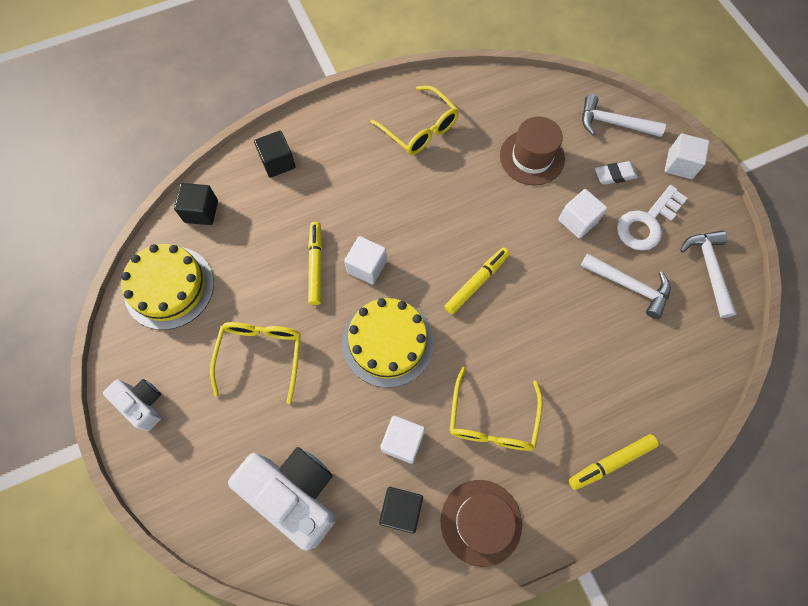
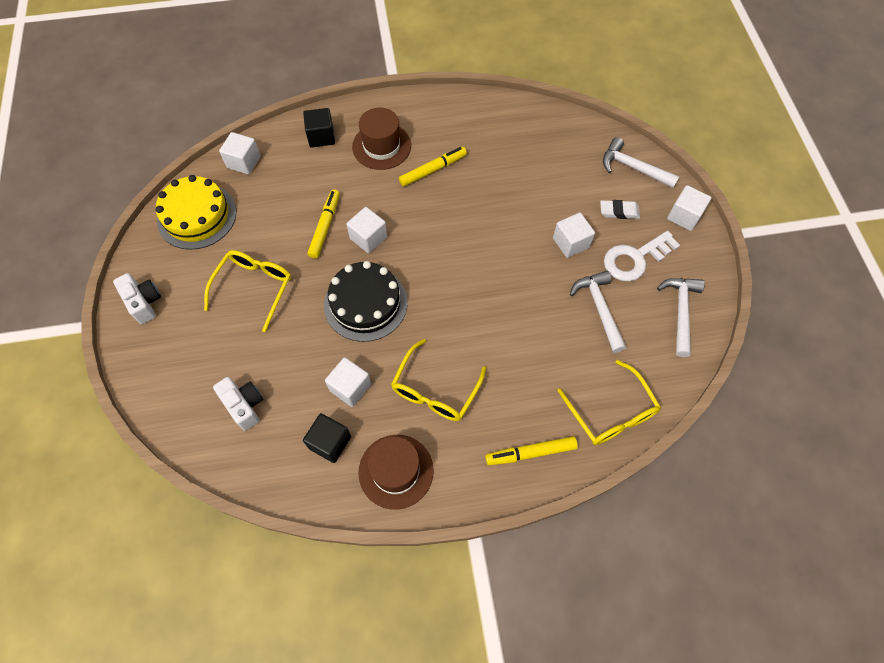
camera: 15 degrees right, 5 degrees down
(201, 211) = (244, 162): black cube -> white cube
(295, 494) = (244, 405): white camera -> white camera, size x0.56
(388, 342) = (365, 303): yellow cake -> black cake
(420, 129) = (454, 135): yellow glasses -> yellow glasses (611, 412)
(476, 282) = (460, 273): yellow marker -> yellow marker (433, 170)
(532, 157) = (547, 180): brown hat -> brown hat (381, 146)
(629, 286) = (599, 308): white hammer -> white hammer turned 150 degrees counterclockwise

